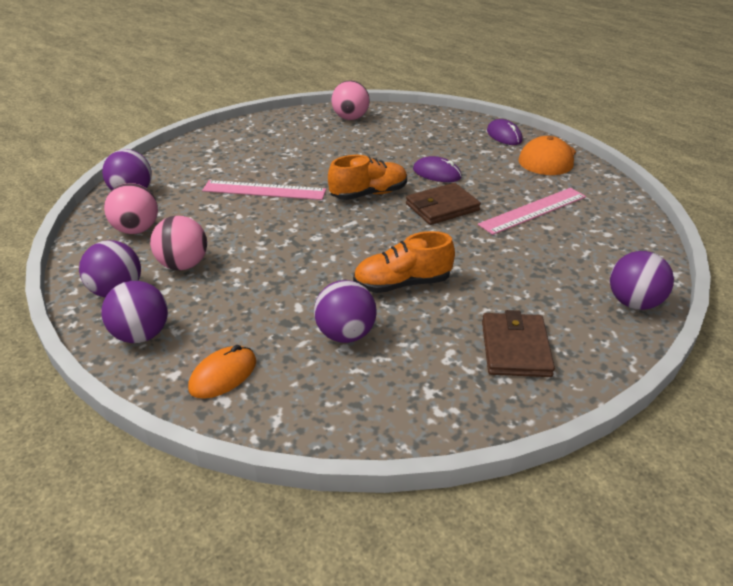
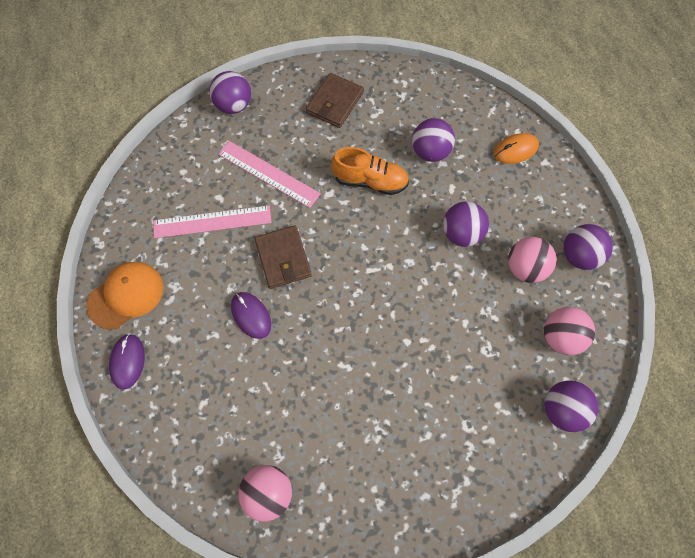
camera: 155 degrees left, 30 degrees up
(141, 335) = (563, 203): purple ball -> purple ball (461, 234)
(264, 190) = (430, 357): pink ruler -> pink ruler (268, 174)
(369, 194) = (335, 307): orange shoe -> none
(442, 207) = (283, 258): brown wallet -> brown wallet turned 75 degrees clockwise

